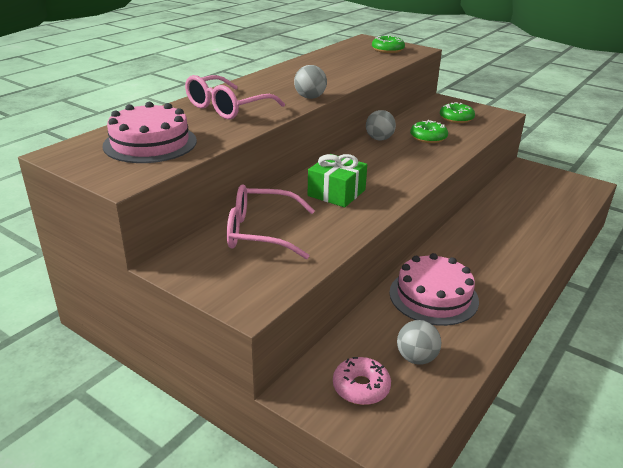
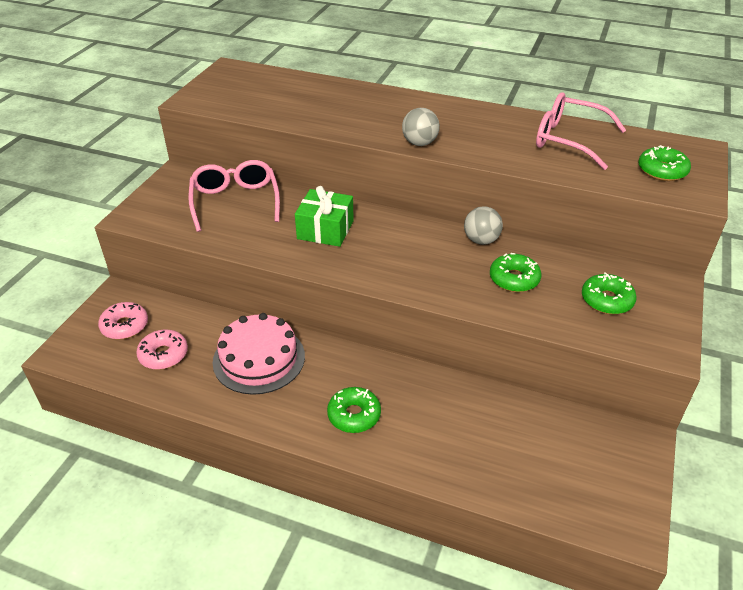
camera: 75 degrees right, 10 degrees up
(150, 143) = (261, 93): pink cake -> none
(227, 108) = (359, 107): pink glasses -> pink glasses (568, 140)
(416, 358) = (163, 355): grey ball -> pink donut
(504, 257) = (354, 415): none -> green donut

